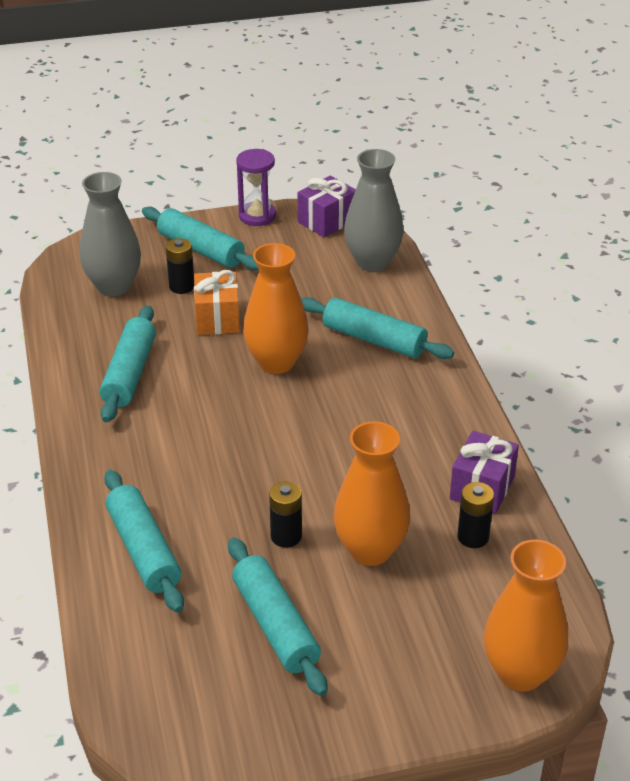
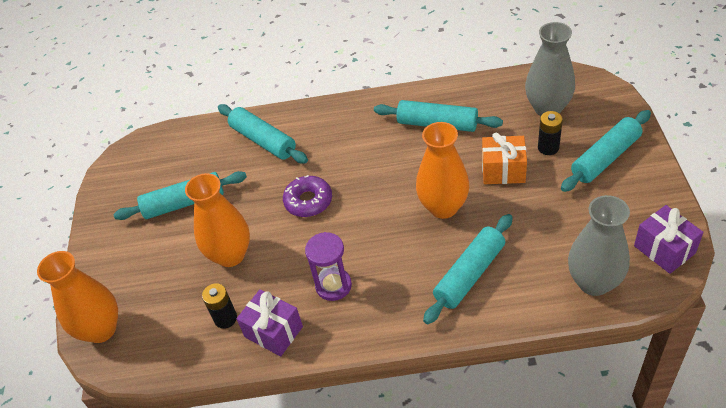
camera: 105 degrees right, 10 degrees up
(144, 550) = (263, 140): turquoise rolling pin -> turquoise rolling pin turned 60 degrees clockwise
(257, 216) = (666, 196): purple hourglass -> purple hourglass (333, 285)
(269, 483) = (308, 201): none -> purple donut
(286, 536) = (256, 209): black battery -> none

